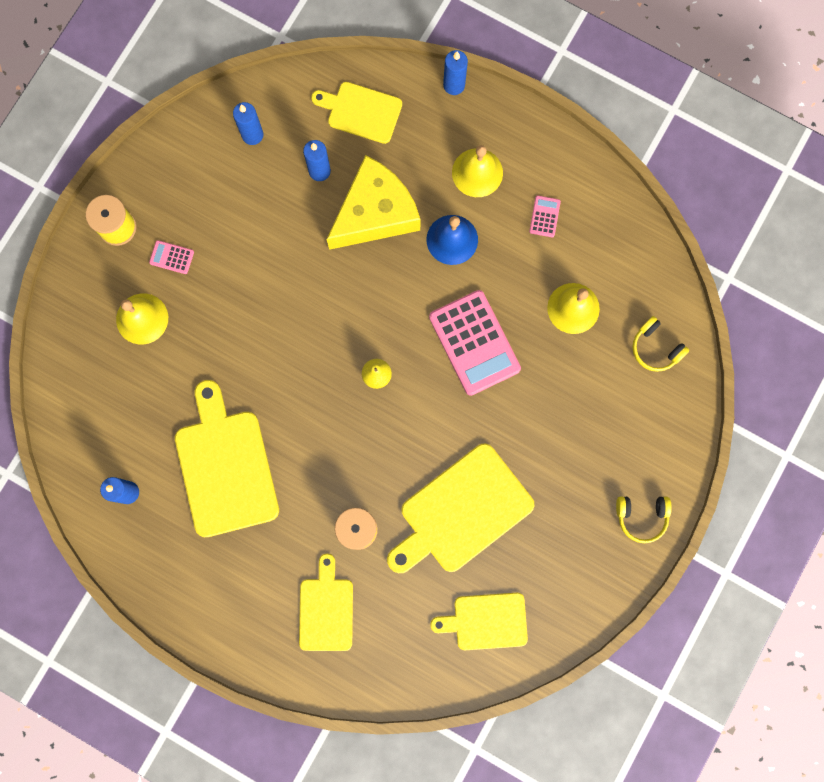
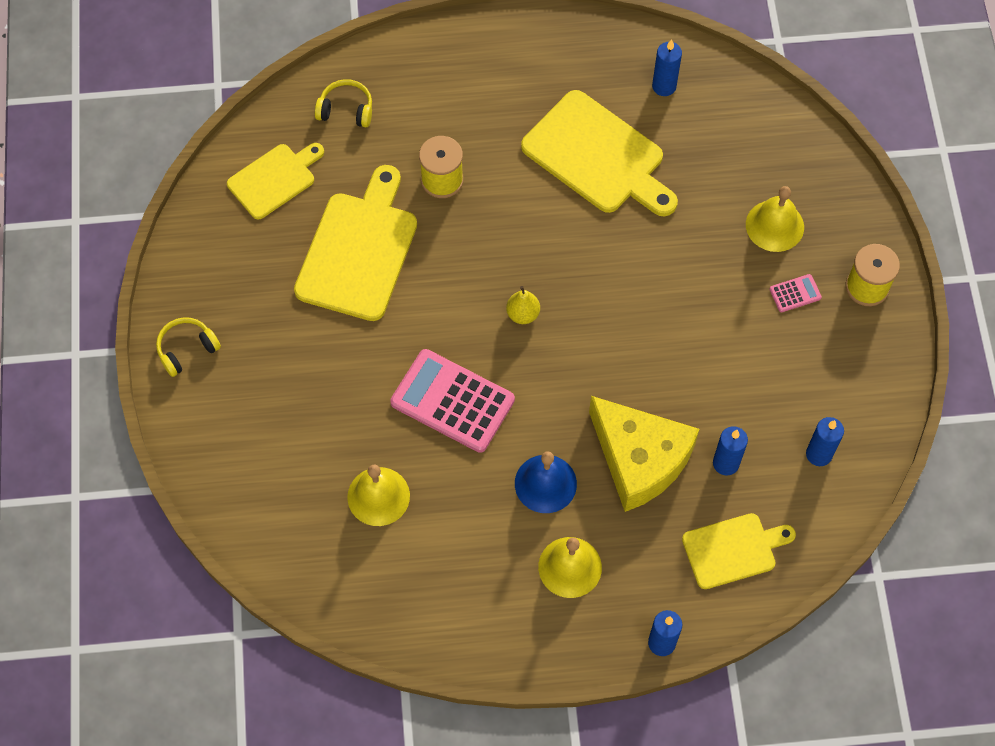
camera: 145 degrees right, 15 degrees down
(326, 610) = (421, 104): yellow cutting board -> none
(375, 213) = (639, 459): yellow cheese -> yellow cheese turned 60 degrees counterclockwise
(544, 216) = (469, 568): pink calculator -> none
(655, 348) = (270, 511): yellow headphones -> yellow headphones (346, 110)

